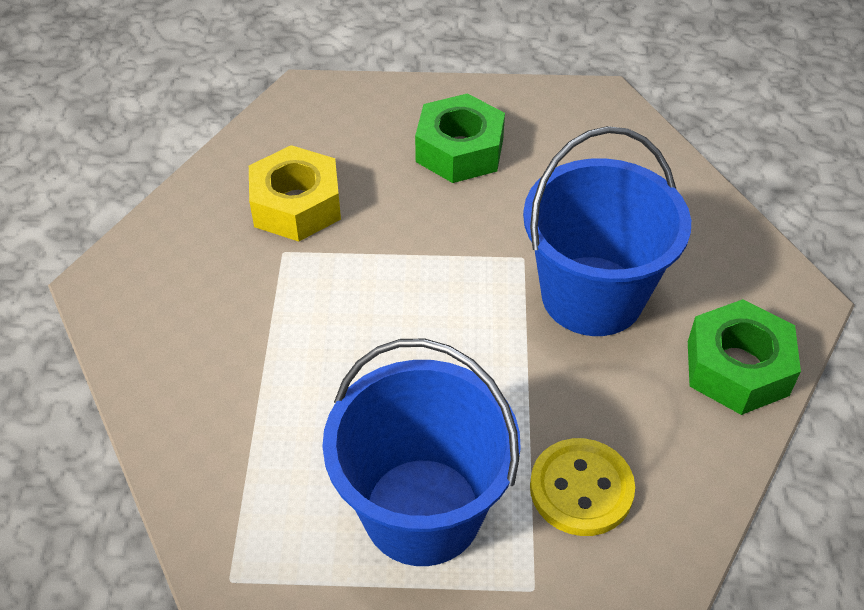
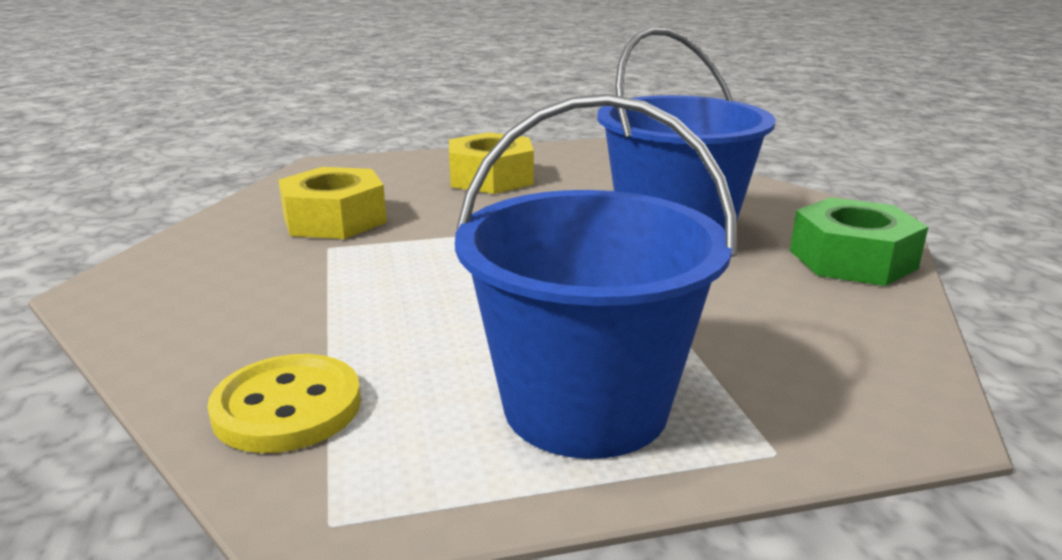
camera: 15 degrees left, 25 degrees down
(460, 150) = (491, 178): green nut -> yellow nut
(581, 489) = (766, 359): yellow button -> yellow button (287, 407)

